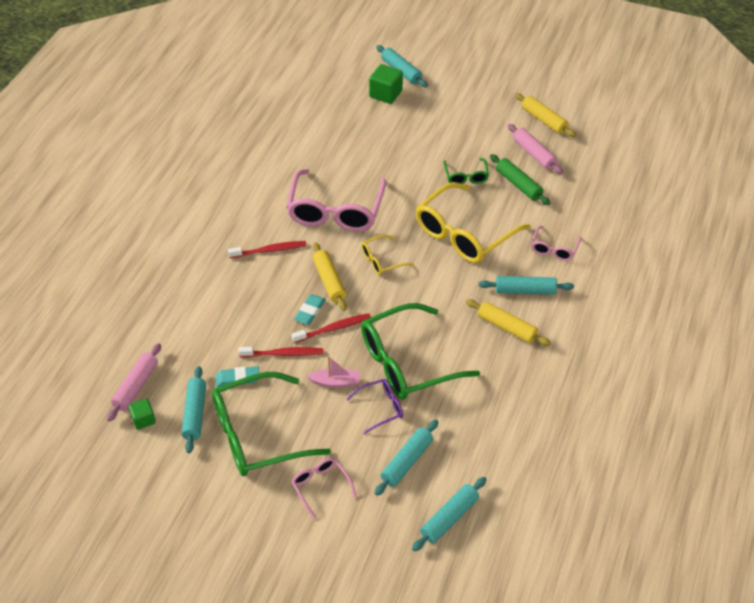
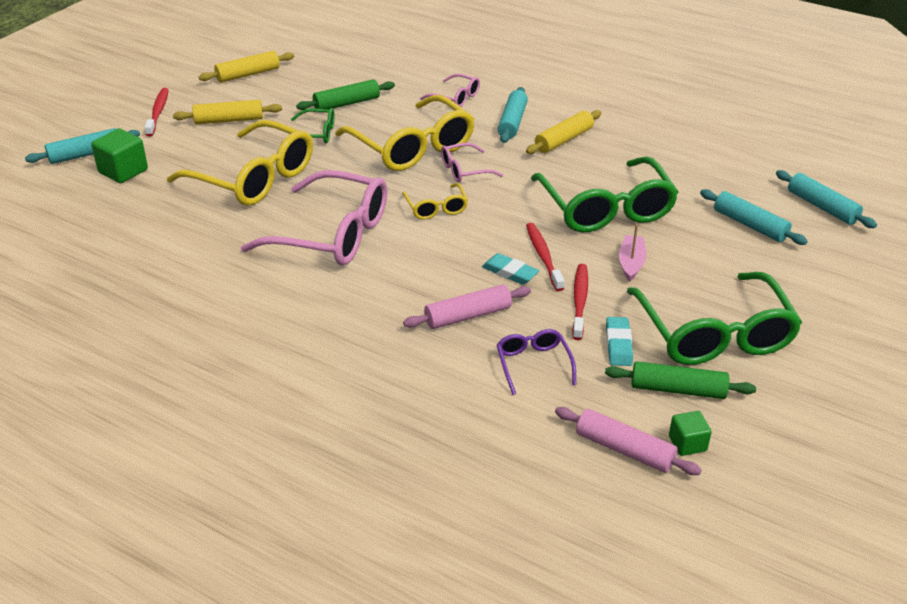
camera: 80 degrees left, 10 degrees down
(195, 414) = (678, 389): turquoise rolling pin -> green rolling pin
(269, 250) = (386, 298): red toothbrush -> red toothbrush (158, 112)
(321, 487) = (790, 289): pink glasses -> pink glasses (464, 170)
(329, 281) = (460, 252): yellow rolling pin -> yellow rolling pin (229, 120)
(380, 408) = (673, 234): purple glasses -> purple glasses (533, 364)
(395, 157) = (253, 178): none -> yellow glasses
(534, 154) = (301, 88): pink rolling pin -> pink rolling pin (468, 316)

